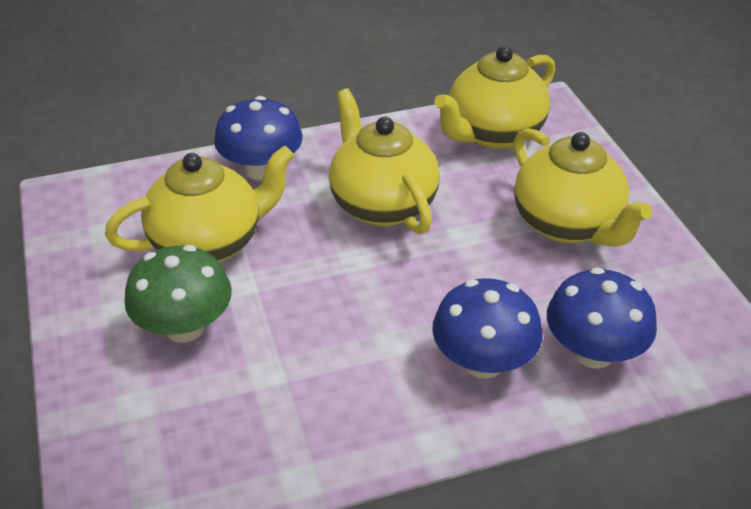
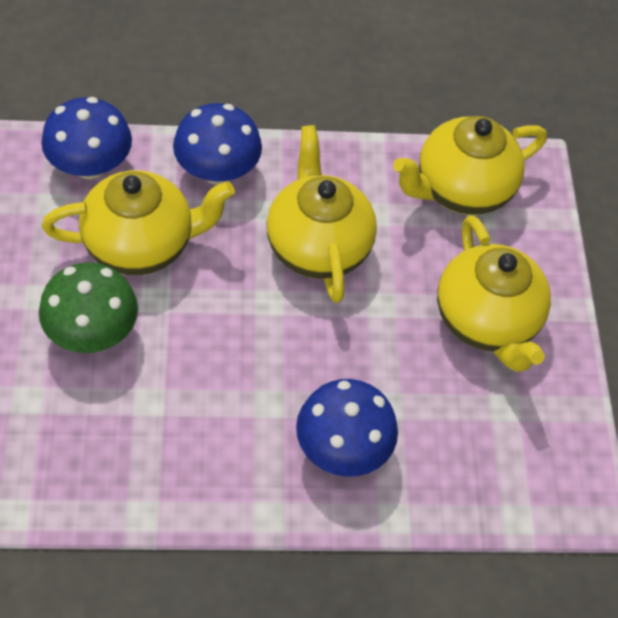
camera: 10 degrees right, 15 degrees up
(593, 352) = (446, 468): blue mushroom -> blue mushroom (90, 165)

